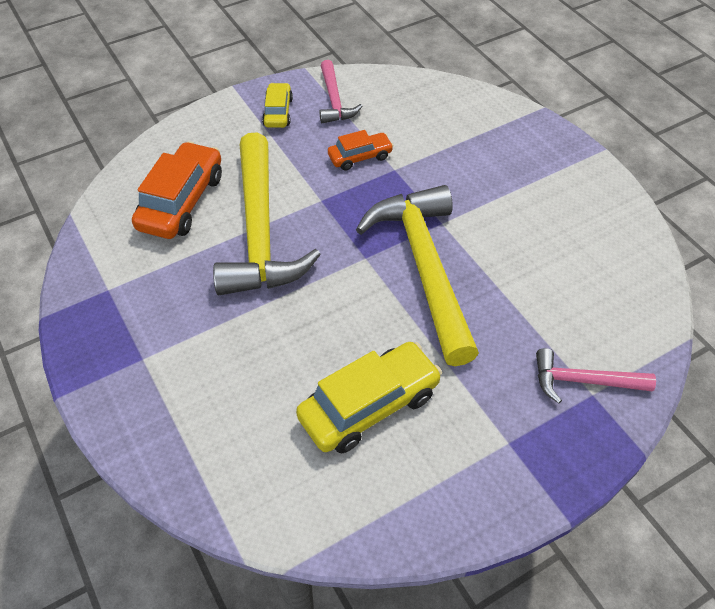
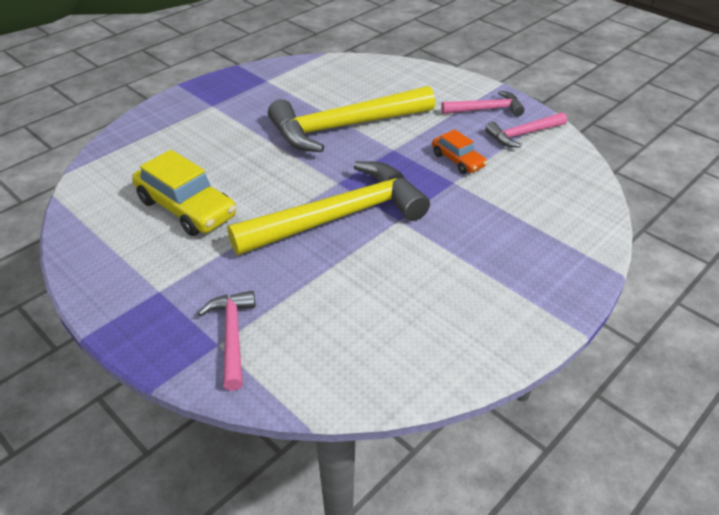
camera: 75 degrees right, 10 degrees down
(181, 201) = (359, 89): orange car -> none
(278, 112) = (486, 109): yellow car -> pink hammer

